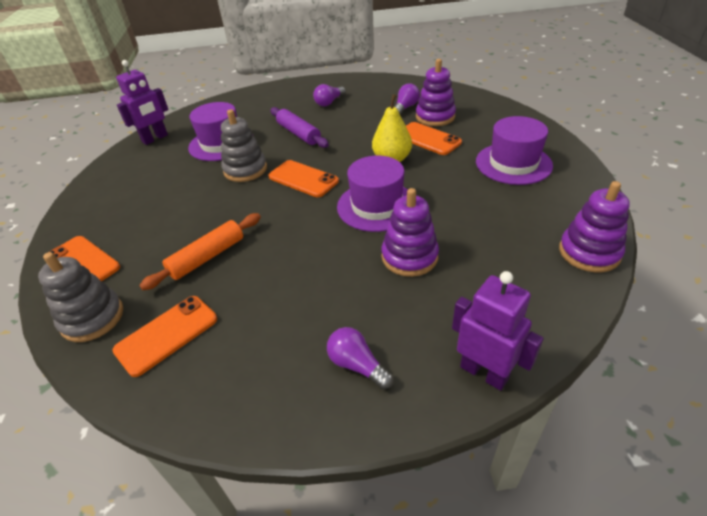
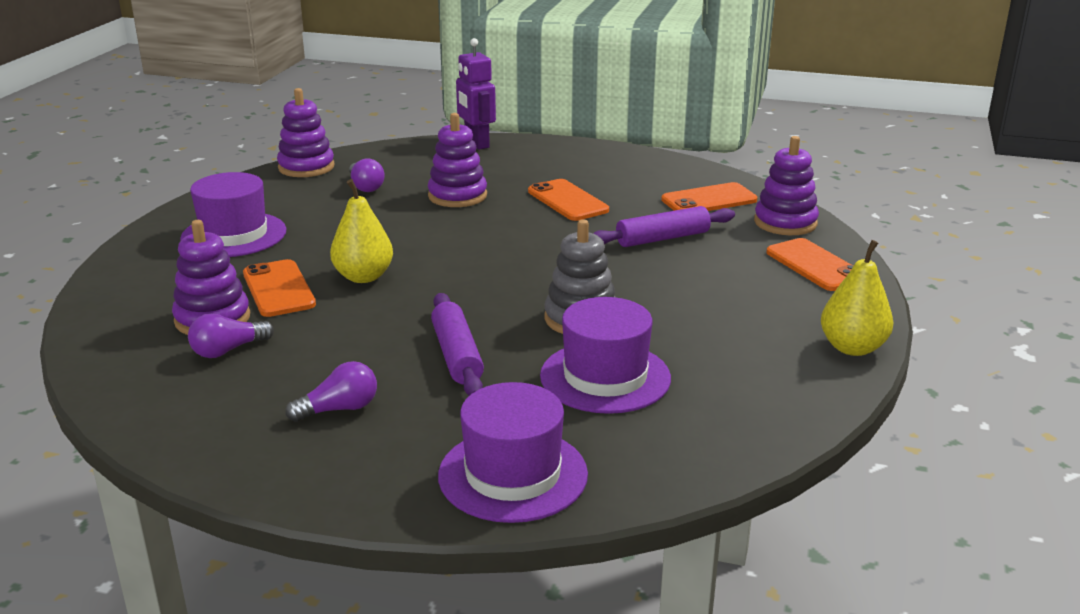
camera: 160 degrees left, 15 degrees down
(84, 195) = (852, 348): none -> yellow pear
(92, 318) = (785, 223): grey stacking toy -> purple stacking toy
(155, 139) = (740, 429): purple robot -> none
(207, 257) = (662, 238): orange rolling pin -> purple rolling pin
(303, 179) = (504, 284): orange phone -> orange phone (567, 201)
(357, 365) = (559, 160): purple light bulb -> purple light bulb (365, 187)
(377, 206) = (443, 236): purple hat -> purple hat (513, 474)

